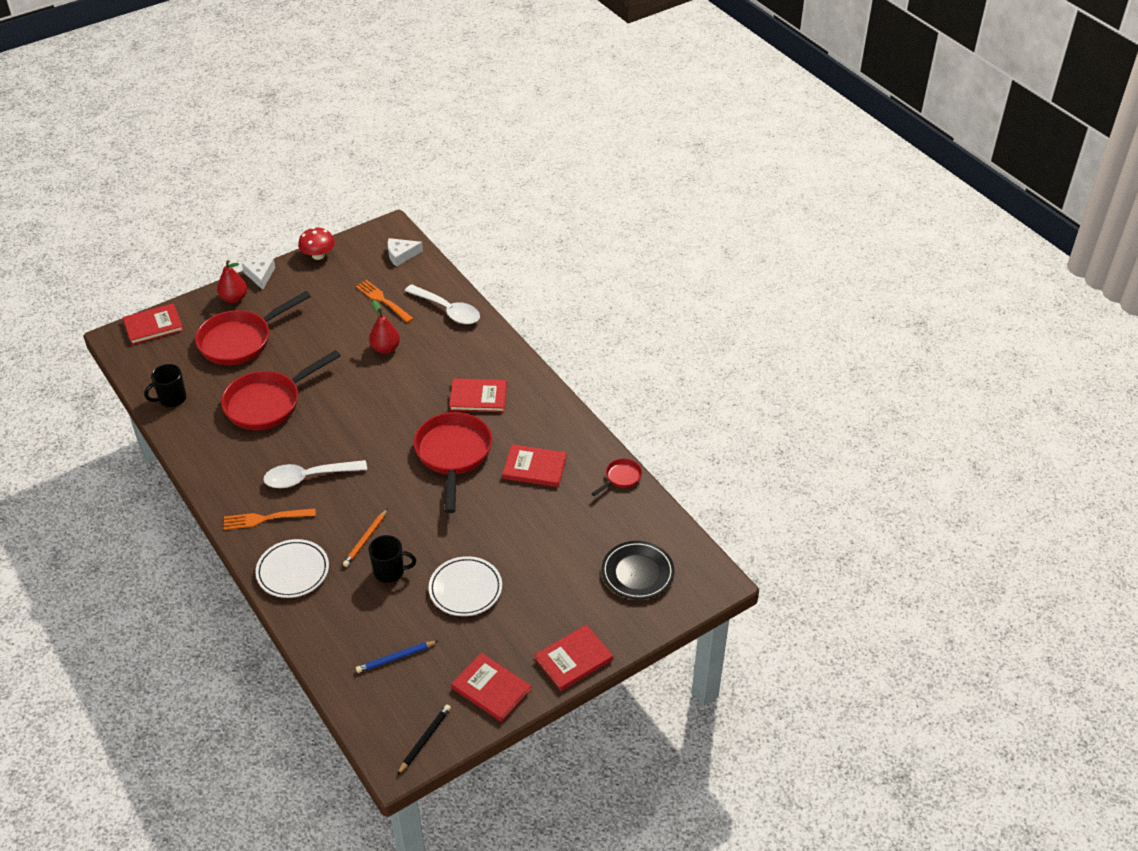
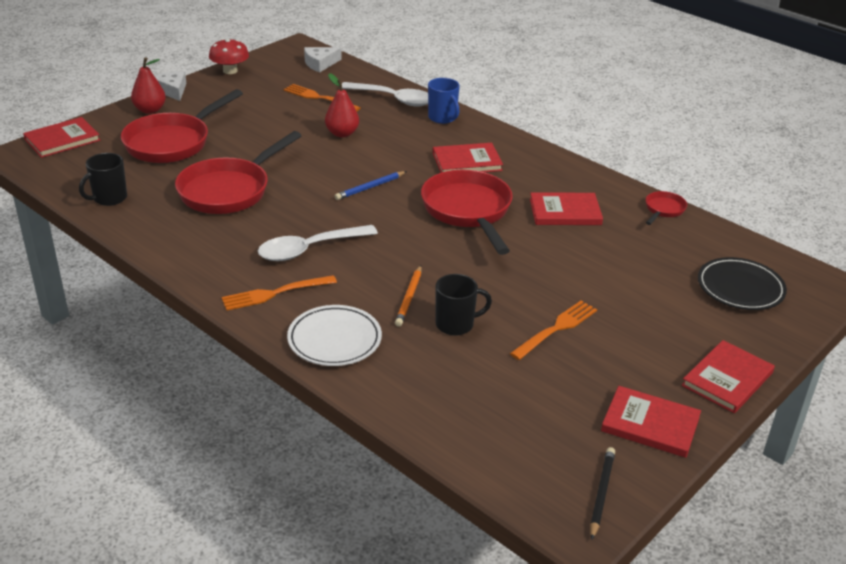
camera: 15 degrees left, 10 degrees down
(395, 658) = (512, 410): blue pencil -> blue pencil (370, 187)
(465, 589) = (556, 329): white plate -> orange fork
(481, 340) = (443, 118): none -> blue mug

